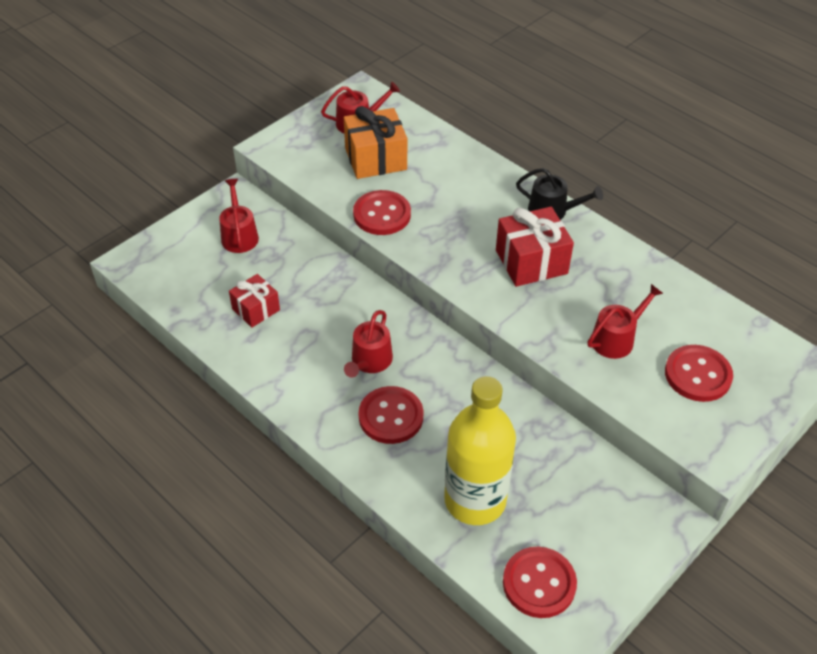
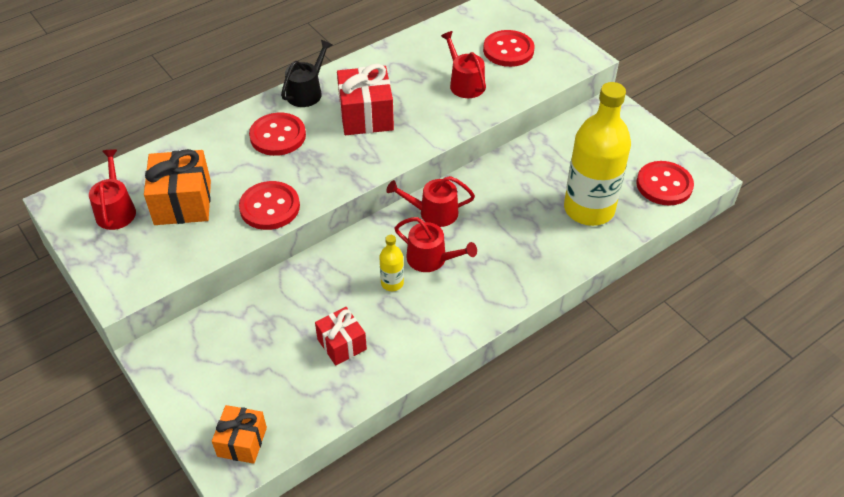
camera: 80 degrees left, 0 degrees up
(152, 264) = (242, 442): none -> orange gift
(239, 235) = (224, 353): red watering can -> red watering can (433, 213)
(333, 335) = (392, 283): none -> yellow bottle
(391, 416) = (497, 251): red button -> red button (278, 136)

